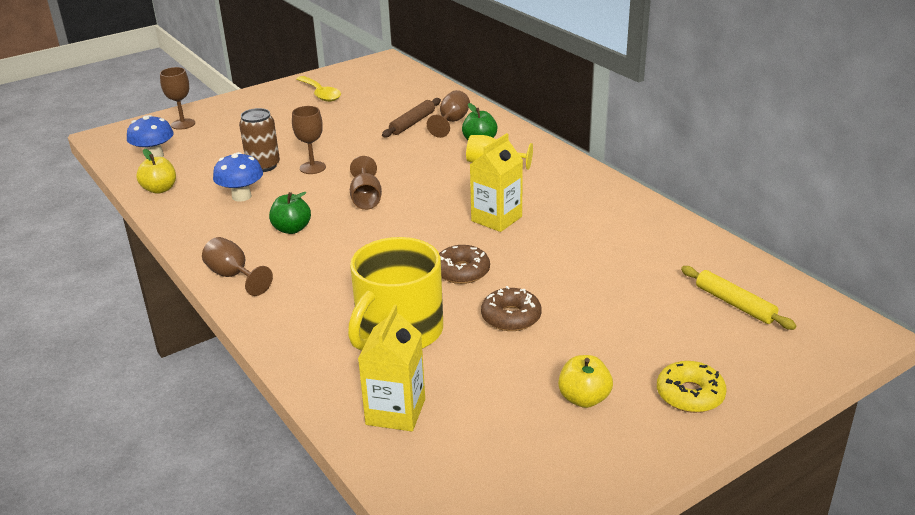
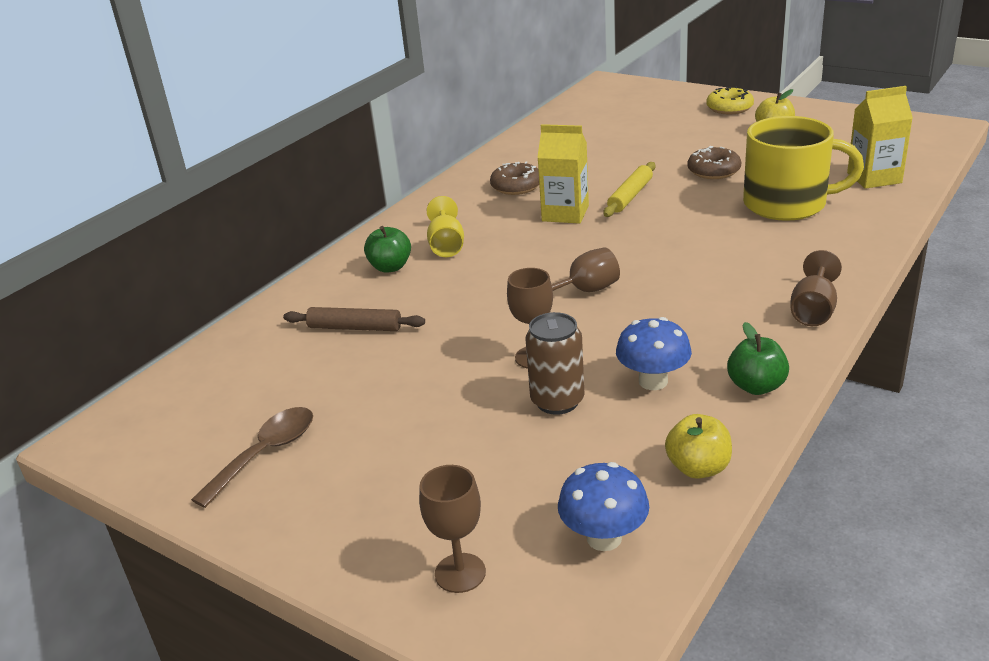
camera: 110 degrees left, 0 degrees up
(292, 229) = (691, 313): green apple -> green apple (756, 386)
(320, 94) = (265, 454): yellow spoon -> brown spoon
(451, 122) = (340, 300): brown goblet -> none
(462, 271) = (672, 204): brown donut -> brown donut (516, 186)
(734, 304) = (611, 113): yellow rolling pin -> yellow rolling pin (630, 196)

